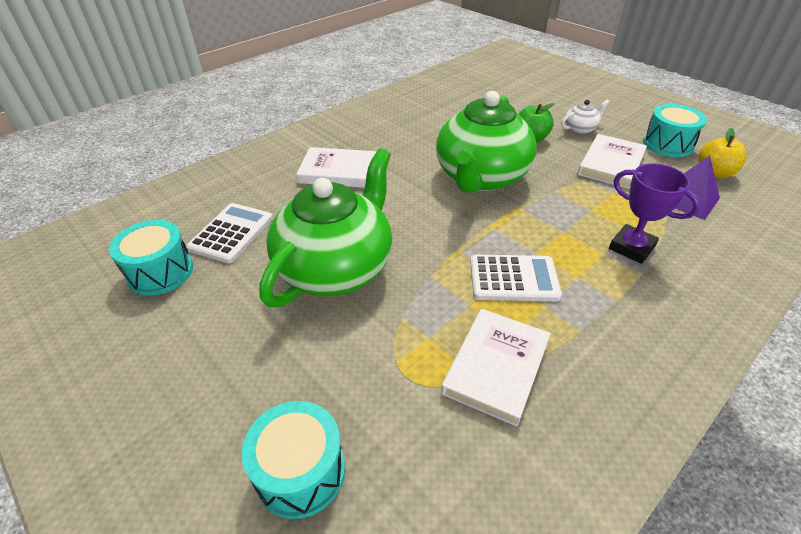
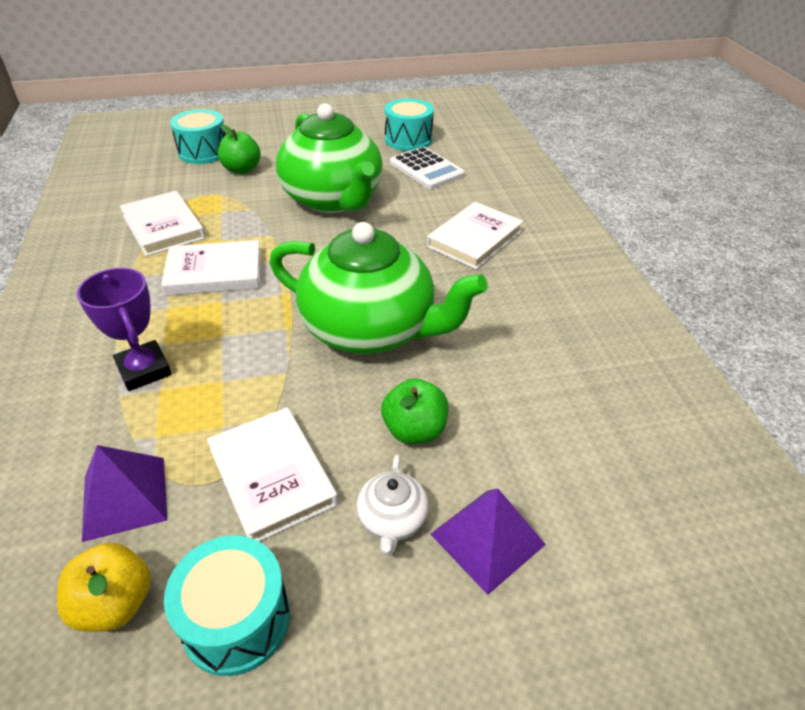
camera: 120 degrees right, 0 degrees up
(324, 384) = (242, 169): none -> green apple
(481, 177) = (370, 329): green teapot -> green teapot turned 150 degrees clockwise
(513, 279) = (214, 272): white calculator -> white book
(556, 109) = (487, 539): none -> purple pyramid
(631, 247) = (144, 370): purple trophy -> purple trophy turned 75 degrees clockwise

